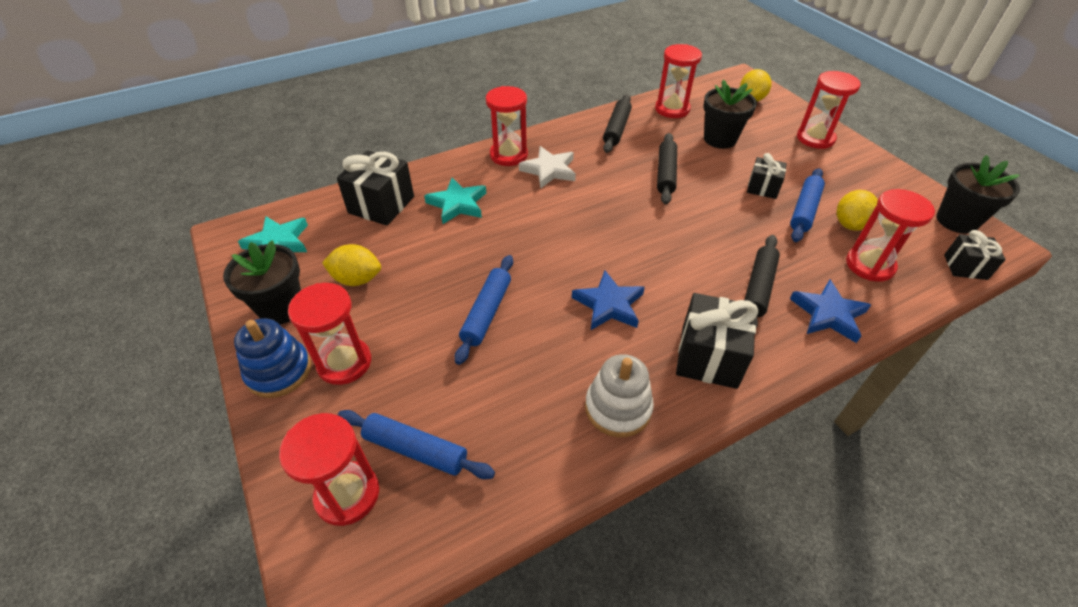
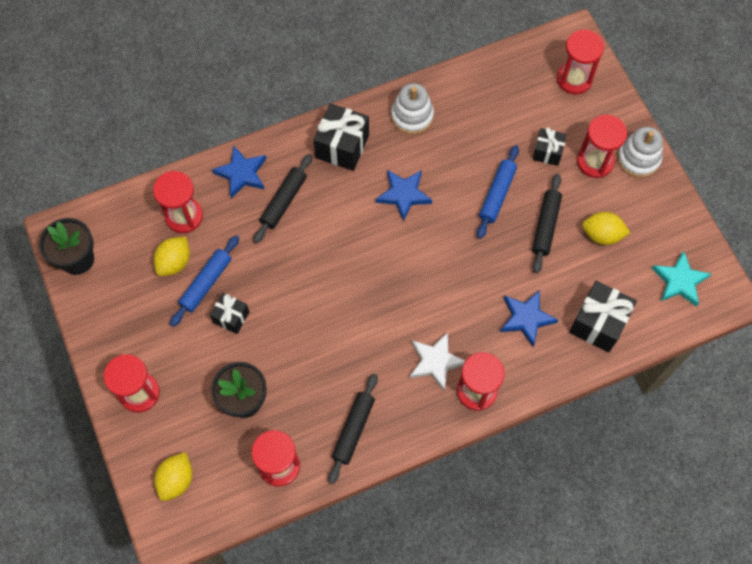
camera: 175 degrees left, 20 degrees up
(279, 371) = (638, 158): blue stacking toy -> white stacking toy
(281, 308) = (654, 211): black flower pot -> none
(415, 449) = (538, 100): blue rolling pin -> none
(457, 204) = (526, 318): turquoise star -> blue star
(666, 174) = (319, 346): black rolling pin -> black rolling pin (545, 226)
(965, 267) = (108, 208): black gift -> black gift (547, 152)

